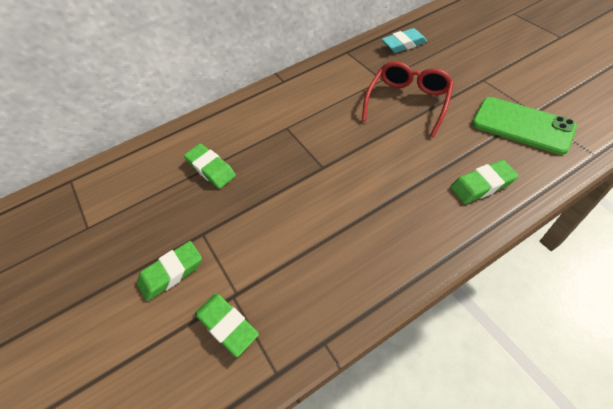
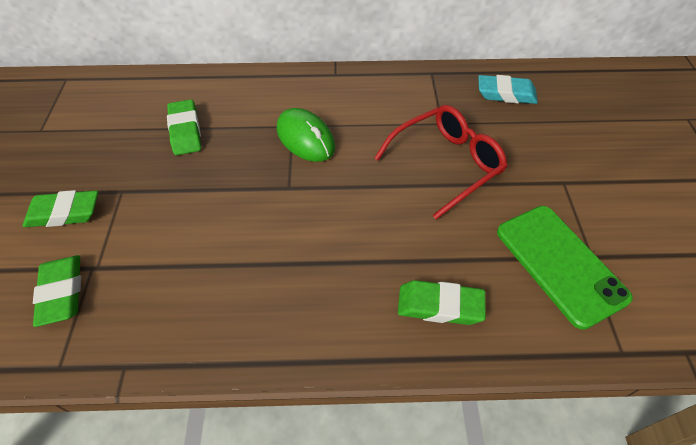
camera: 25 degrees right, 0 degrees up
(303, 131) = (305, 138): none -> green mouse

